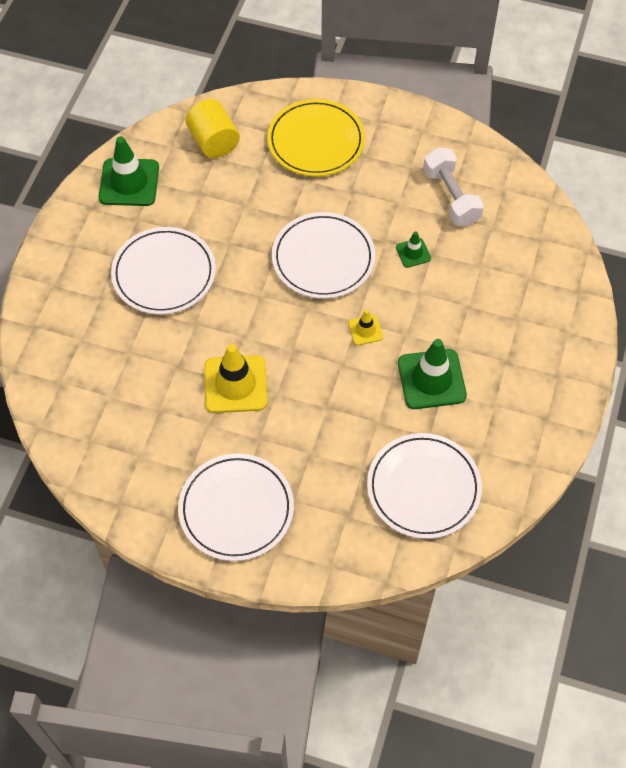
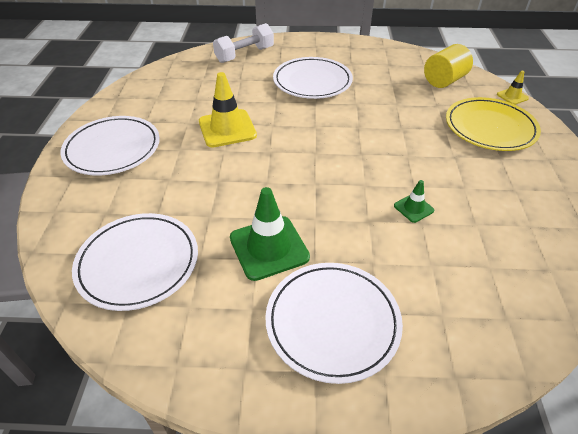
camera: 75 degrees right, 15 degrees down
(129, 182) = (380, 55): green traffic cone -> none
(323, 258) = (371, 152): white plate -> white plate (332, 322)
(365, 330) = (308, 190): yellow traffic cone -> yellow traffic cone (512, 96)
(451, 197) = (503, 225): white dumbbell -> white dumbbell (245, 55)

